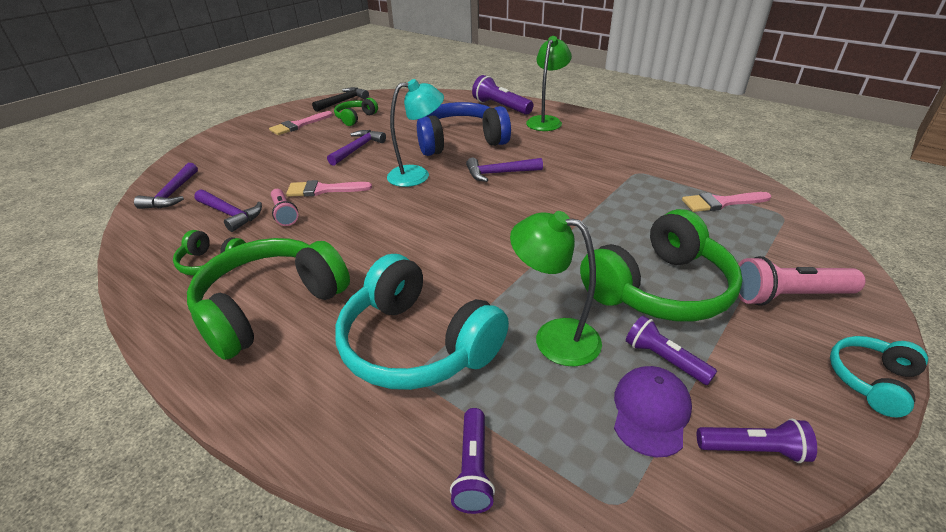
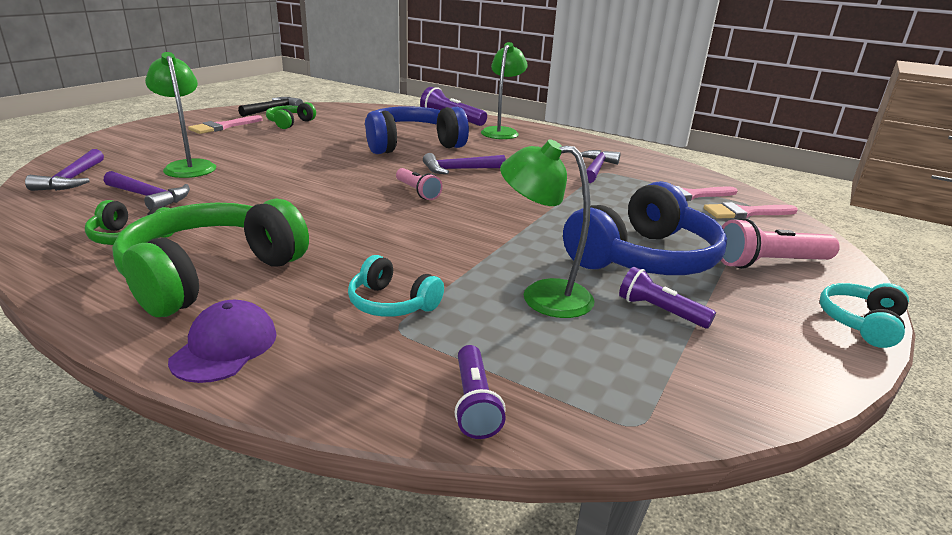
camera: 10 degrees left, 10 degrees down
(265, 176) = (188, 166): none -> green lamp
(284, 214) = (217, 197): pink flashlight -> pink flashlight (417, 192)
(323, 190) = (261, 179): pink brush -> pink brush (745, 213)
(358, 149) = (296, 147): purple hammer -> purple hammer (596, 169)
(417, 175) = (369, 169): turquoise lamp -> none
(417, 344) = (392, 303): turquoise headphones -> turquoise headphones, size x0.50
(650, 412) = (655, 351): purple cap -> purple cap (225, 347)
(659, 289) = (643, 258): green headphones -> blue headphones
(752, 449) = (762, 377): purple flashlight -> none

